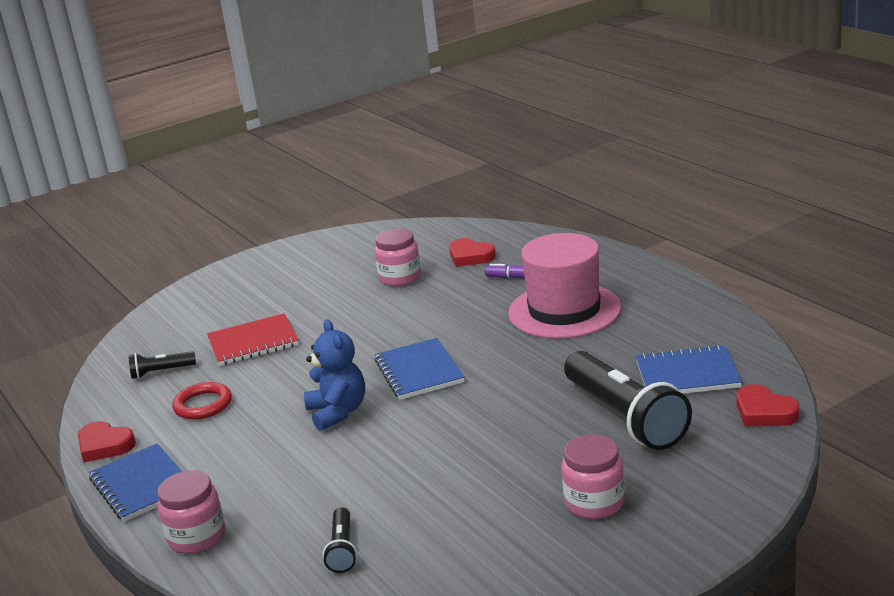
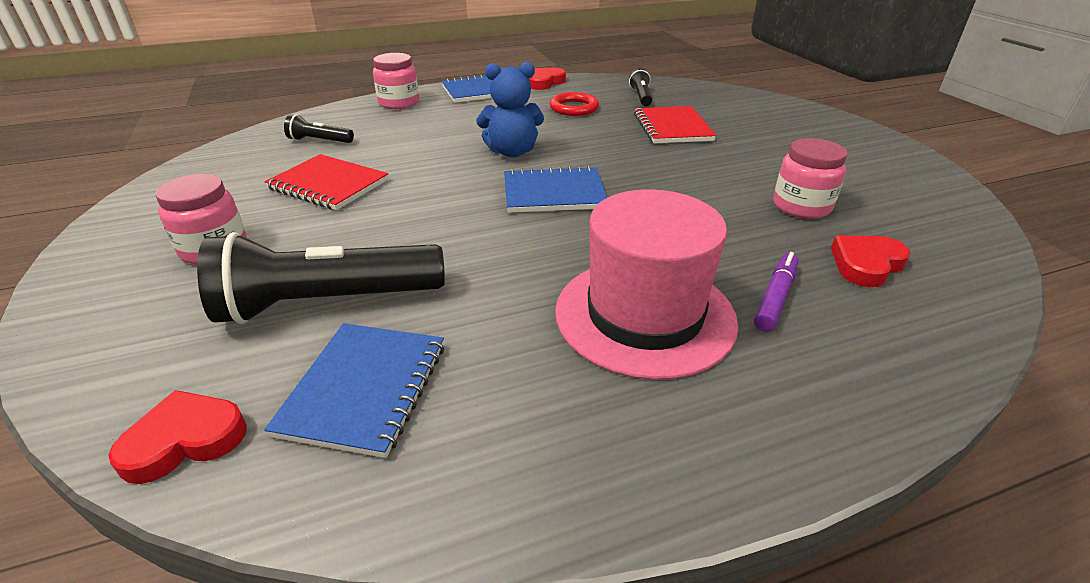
camera: 100 degrees right, 10 degrees up
(452, 493) = (328, 185): none -> red notebook

